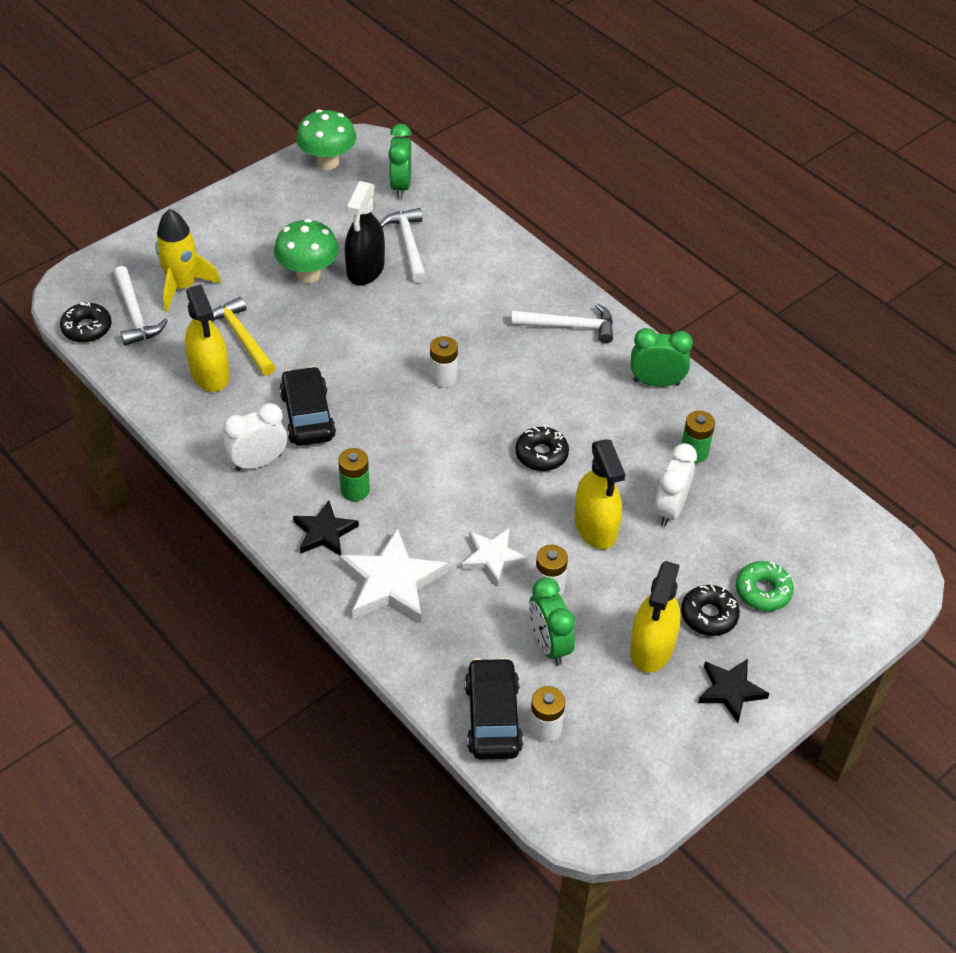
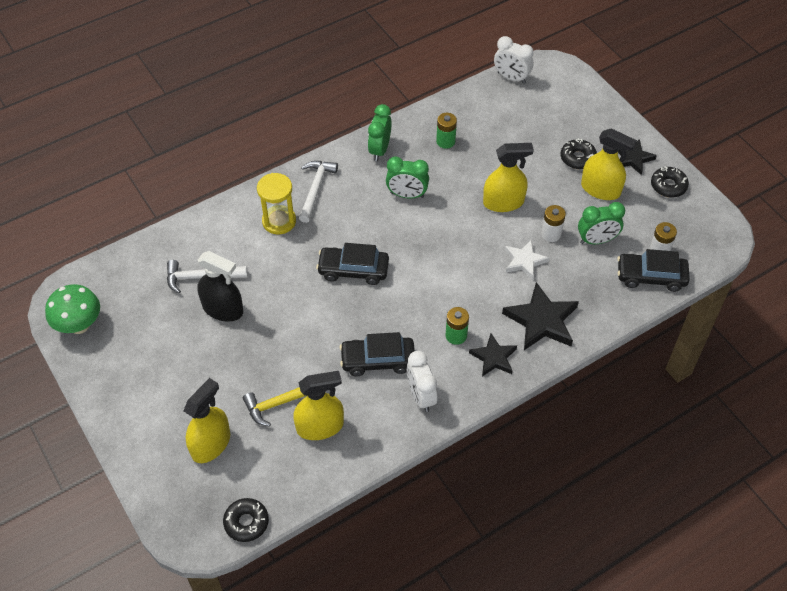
camera: 80 degrees left, 5 degrees up
(135, 314) = (237, 483): white hammer -> none
(183, 286) = (211, 444): yellow rocket -> yellow spray bottle
(308, 274) = (219, 349): green mushroom -> none
(392, 582) = (541, 320): white star -> black star
(400, 186) = (127, 275): green clock -> green clock (407, 195)
(443, 378) = (353, 270): white battery -> black car
(508, 299) = (279, 221): none -> yellow hourglass
(541, 454) = (436, 222): black donut -> black donut (668, 186)
(670, 509) = (492, 162): white clock -> white clock (511, 78)
(763, 591) = (561, 129): green donut -> none

